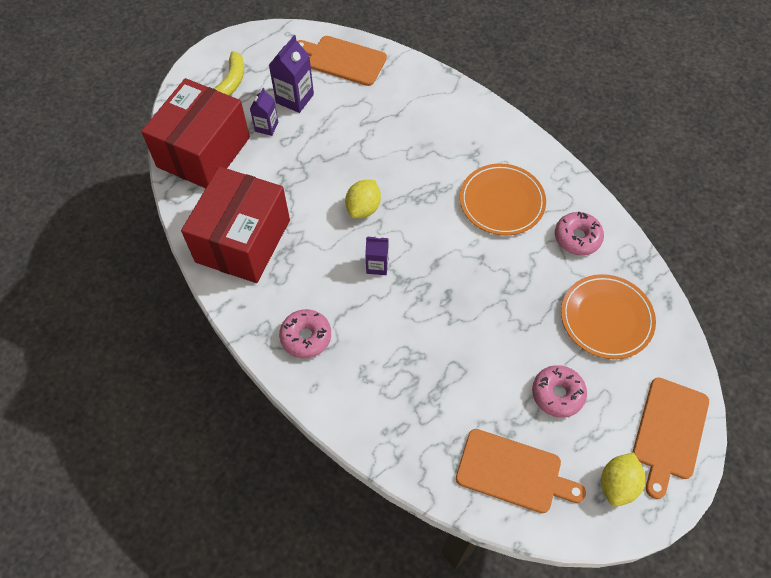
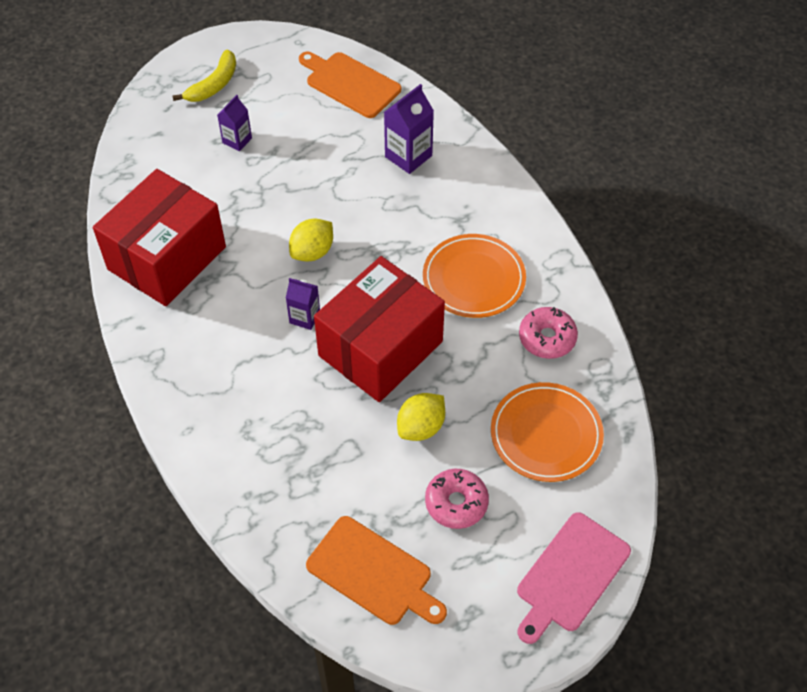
camera: 15 degrees right, 5 degrees down
(204, 152) = (158, 154): red box -> red box (380, 349)
(295, 98) = (279, 116): purple carton -> purple carton (408, 156)
(306, 337) = (198, 375): pink donut -> none
(617, 484) = (487, 616): yellow lemon -> yellow lemon (421, 427)
(669, 432) = (570, 575): orange cutting board -> pink cutting board

